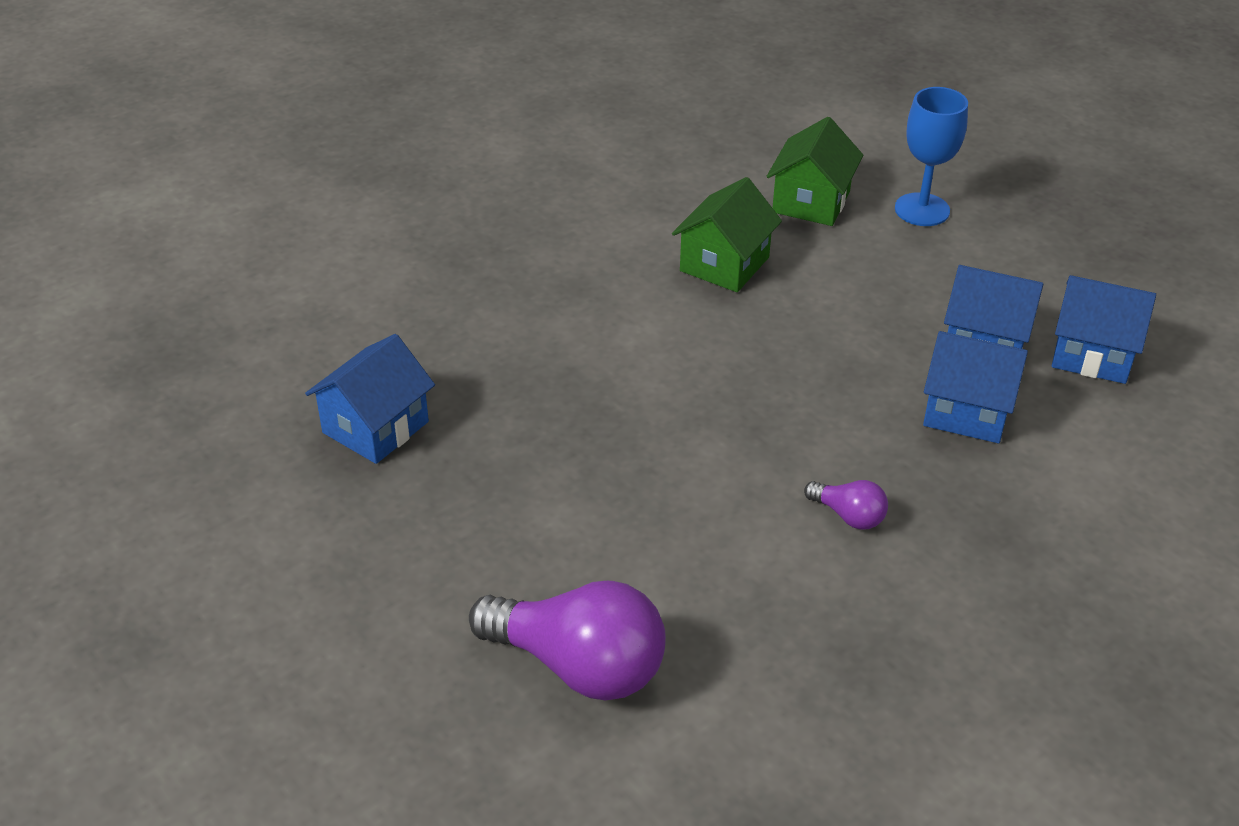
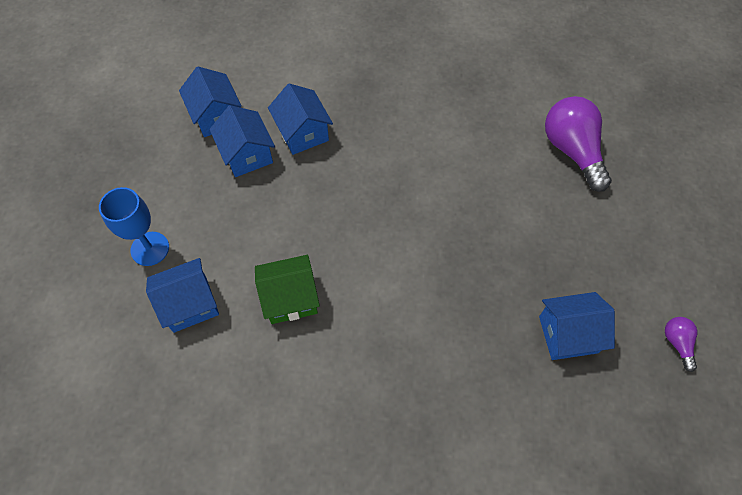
camera: 135 degrees left, 20 degrees up
(811, 202) = (190, 304): green house -> blue house
(848, 516) = (408, 129): purple light bulb -> purple light bulb (677, 343)

